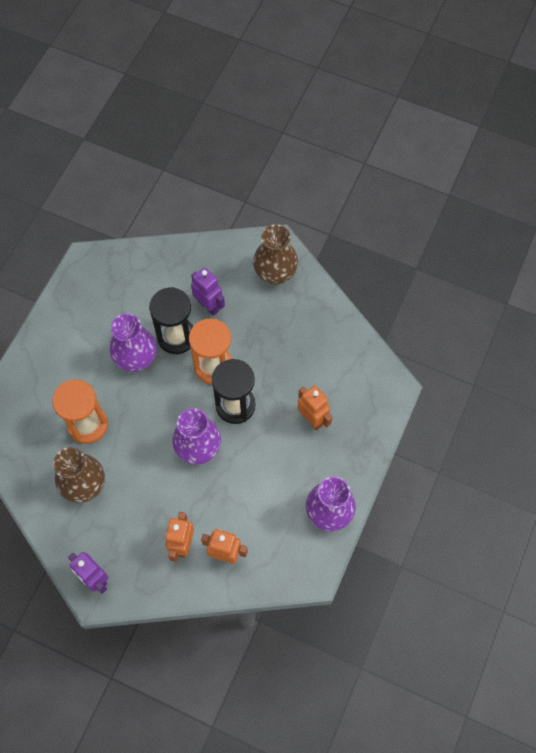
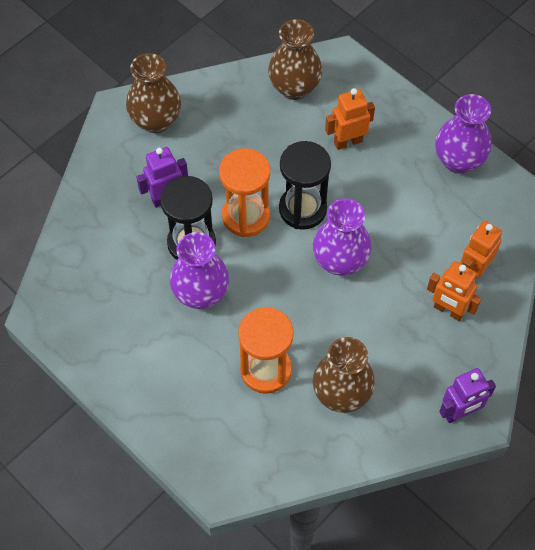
camera: 70 degrees left, 5 degrees down
(348, 361) = (294, 88): none -> brown vase

